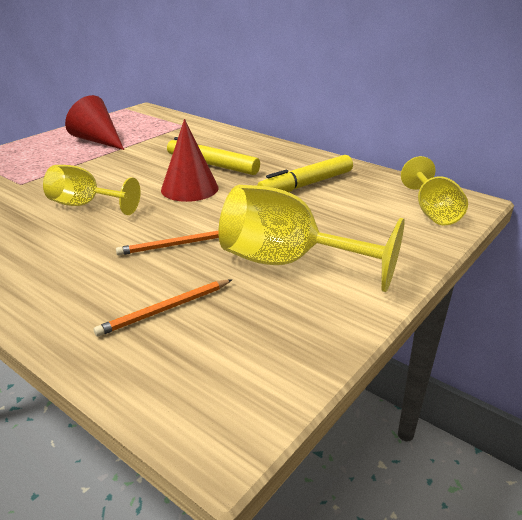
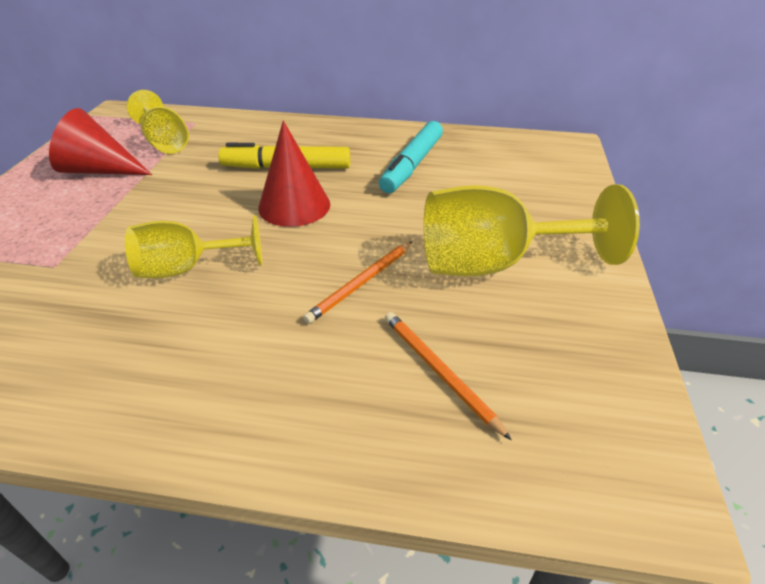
camera: 30 degrees left, 10 degrees up
(165, 309) = (439, 371): orange pencil -> orange pencil turned 120 degrees clockwise
(306, 185) = (412, 165): yellow marker -> turquoise marker
(432, 212) = (552, 163): yellow goblet -> yellow goblet (165, 142)

